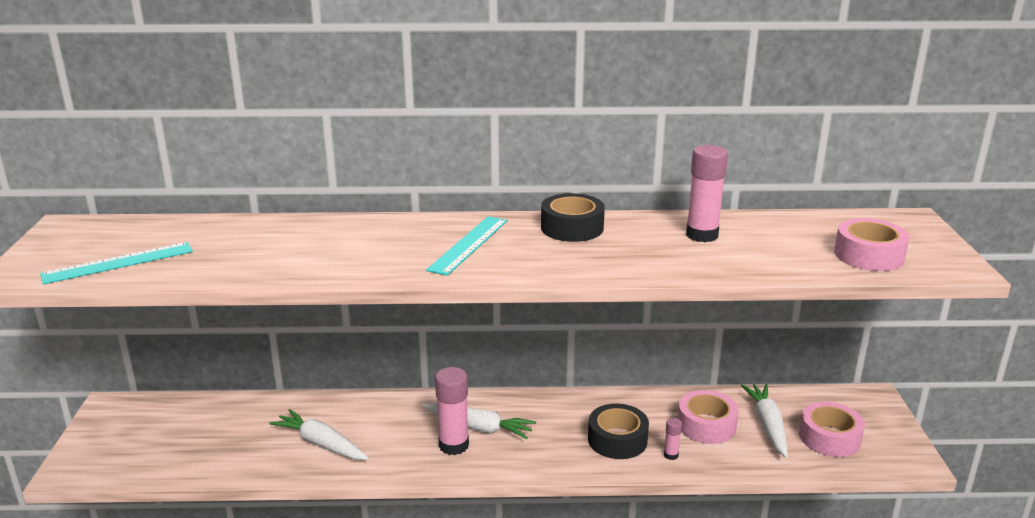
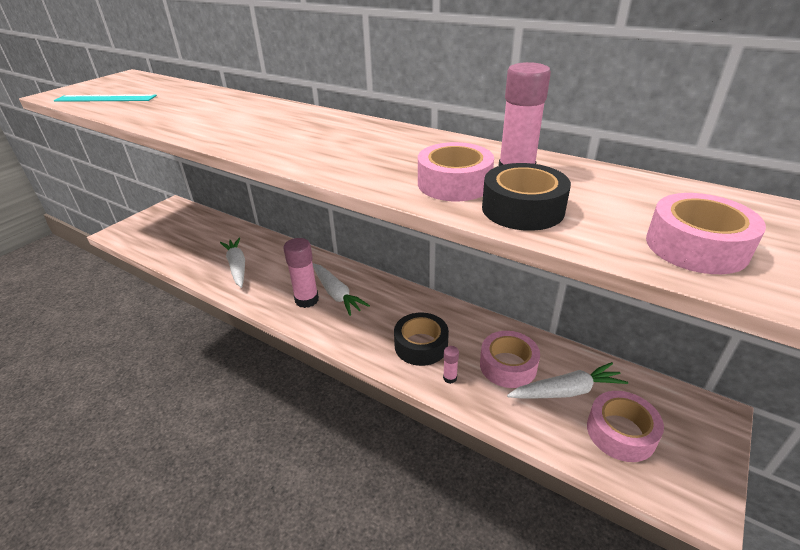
camera: 35 degrees right, 10 degrees up
(468, 244) = (306, 134): turquoise ruler -> none
(572, 228) = (406, 140): black tape -> black tape (522, 209)
(671, 255) = (454, 183): none -> pink tape
(767, 425) = (566, 391): white carrot -> white carrot turned 45 degrees clockwise

